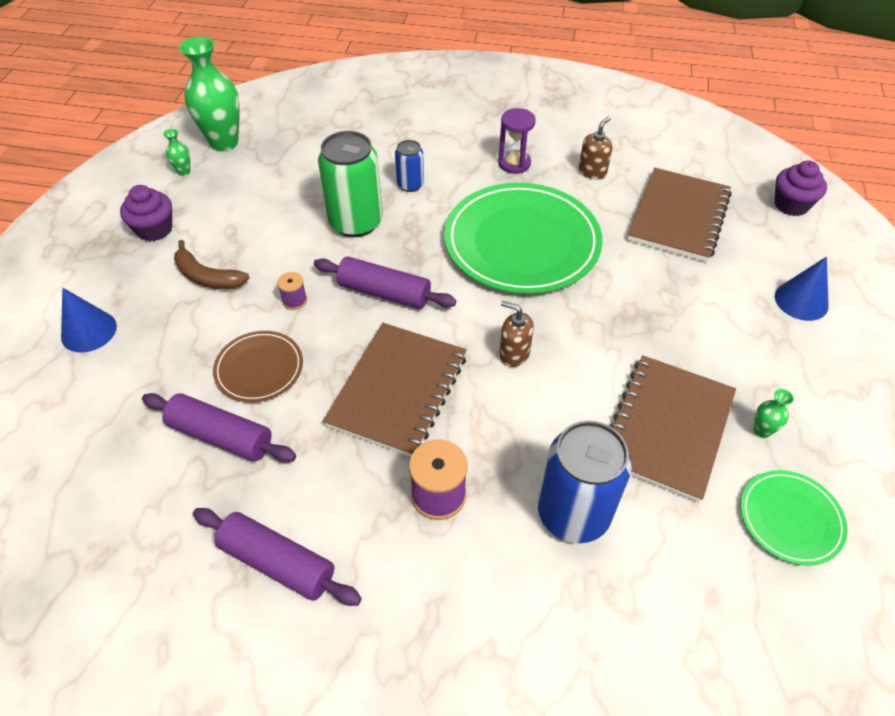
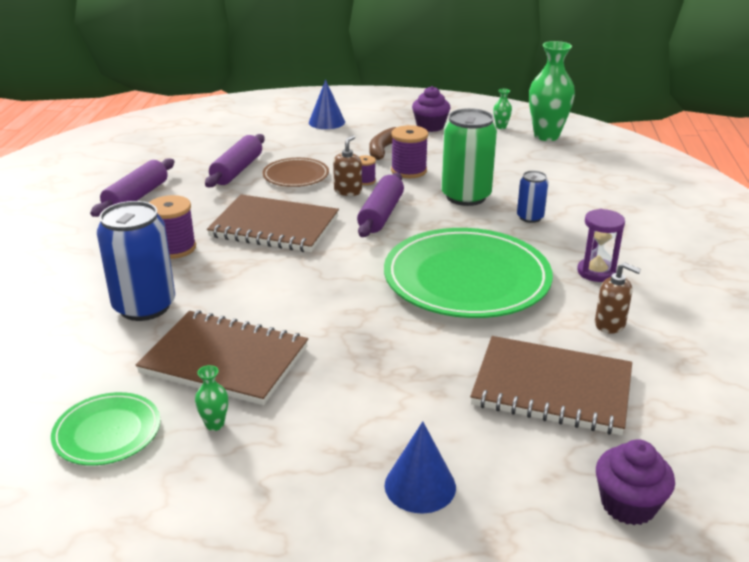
camera: 85 degrees right, 20 degrees down
(278, 260) = (409, 171): none -> purple spool
(514, 354) = (315, 277): brown soap dispenser -> brown soap dispenser (348, 191)

